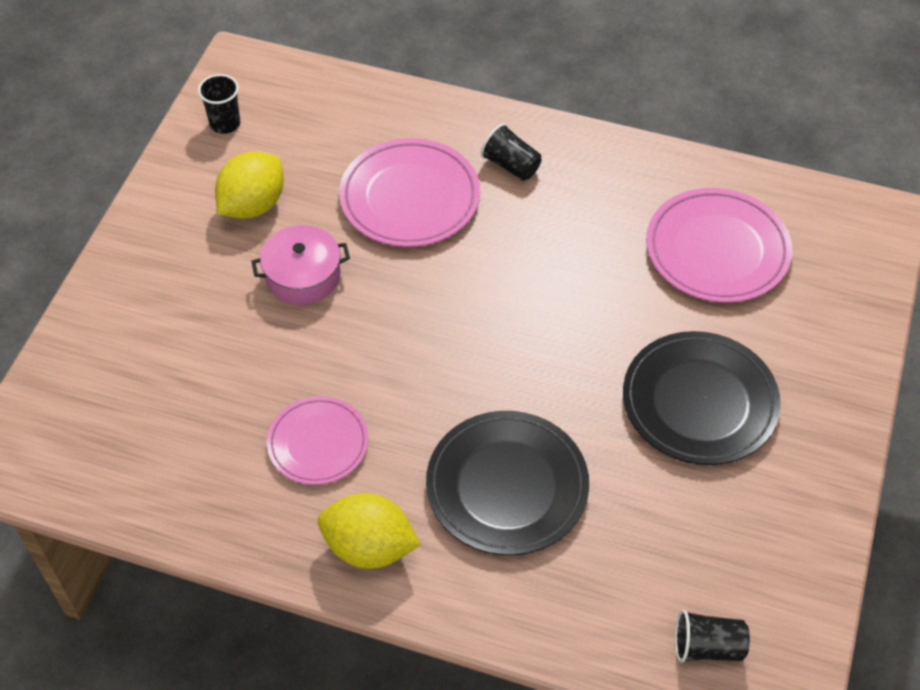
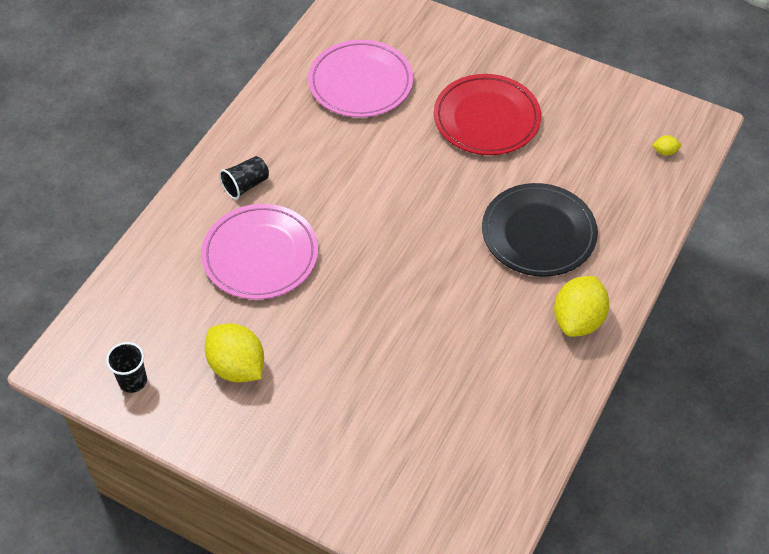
camera: 80 degrees left, 0 degrees up
(303, 276) = (323, 337): pink pot -> none
(318, 443) = (486, 342): pink plate -> none
(699, 402) = (486, 119): black plate -> red plate
(707, 647) = (665, 152): black cup -> yellow lemon

